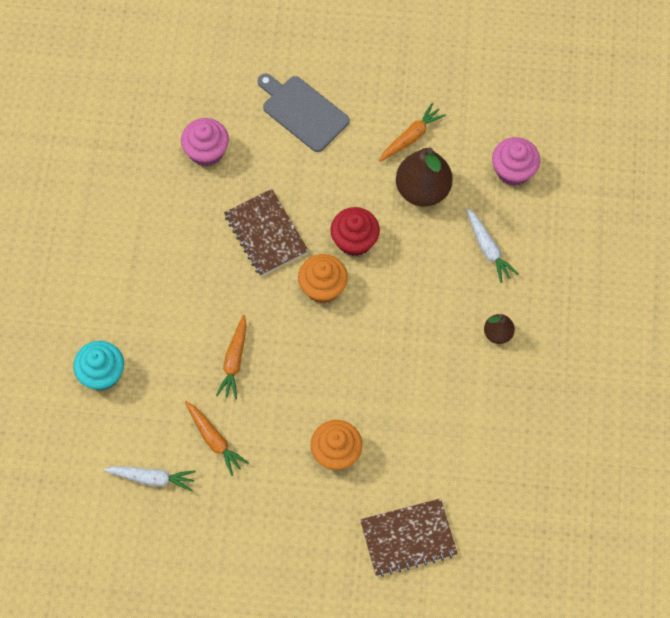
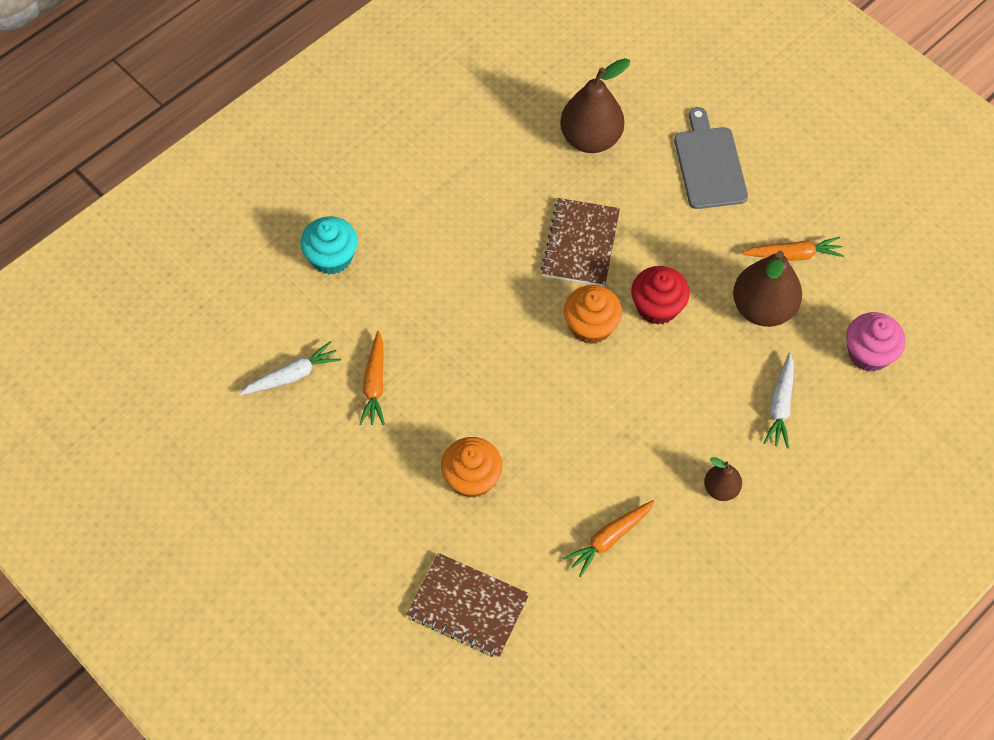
camera: 40 degrees right, 5 degrees down
(152, 478) = (292, 375): white carrot -> white carrot turned 75 degrees counterclockwise
(206, 151) = (590, 139): pink cupcake -> brown pear
(234, 361) = (453, 330): orange carrot -> orange carrot (609, 539)

